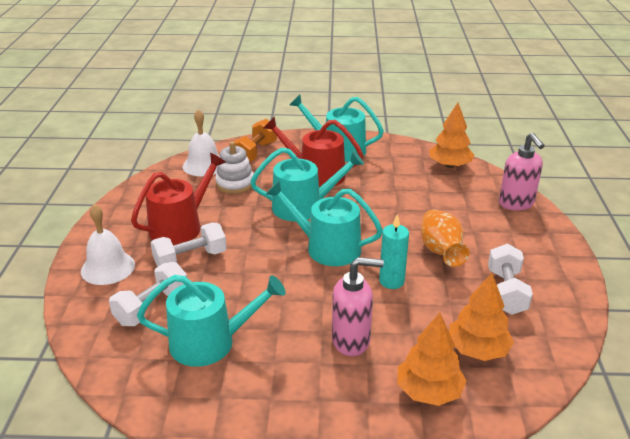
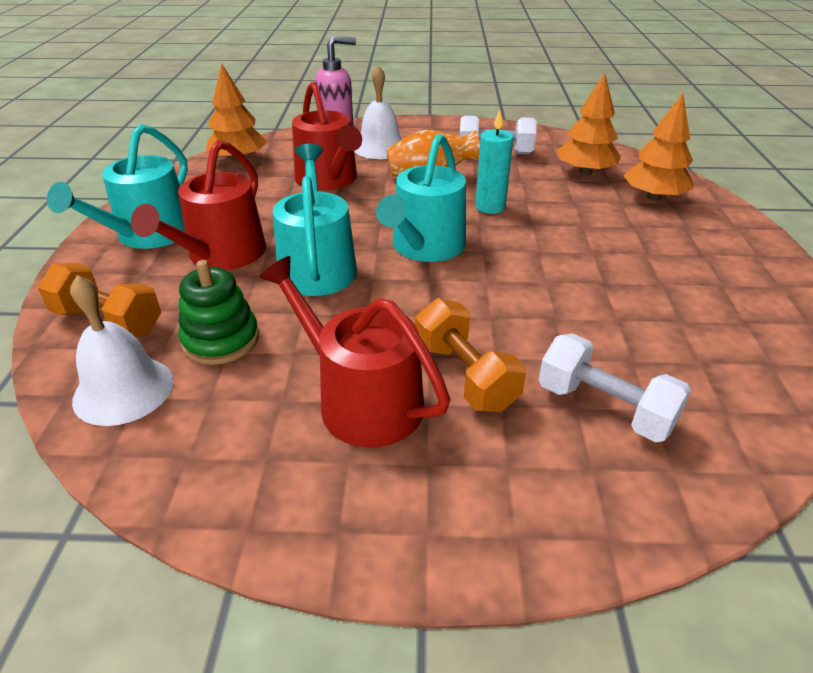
camera: 90 degrees left, 5 degrees up
(108, 267) = (507, 494): white bell -> white bell (380, 147)
(190, 259) = (465, 376): white dumbbell -> orange dumbbell
(210, 342) = (655, 336): turquoise watering can -> none
(235, 184) = (221, 340): white stacking toy -> green stacking toy
(351, 341) = (602, 233): pink soap dispenser -> none
(425, 204) = (329, 180): none -> red watering can

